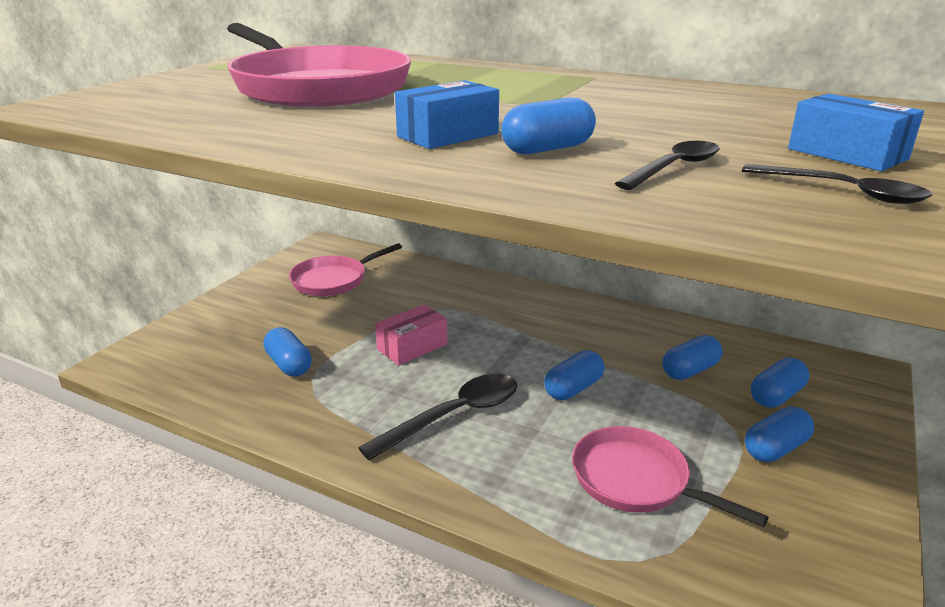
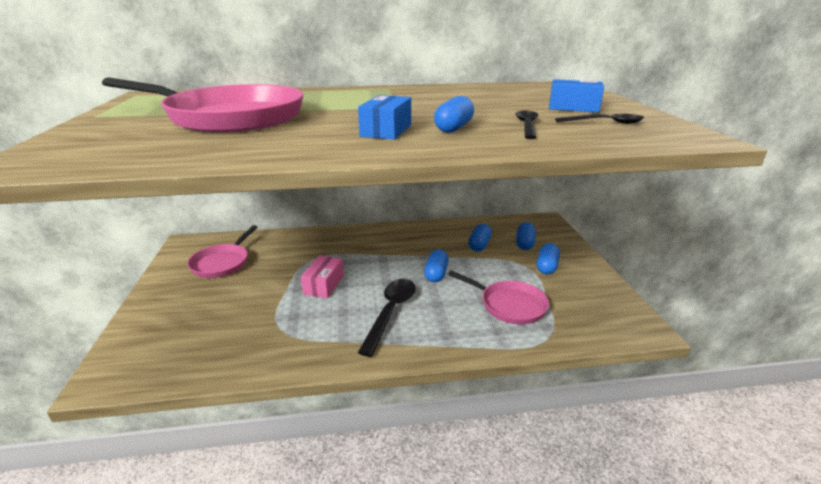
camera: 35 degrees left, 0 degrees up
(289, 364) = (252, 325): blue capsule -> none
(636, 480) = (509, 305): pink pan -> pink pan turned 150 degrees counterclockwise

